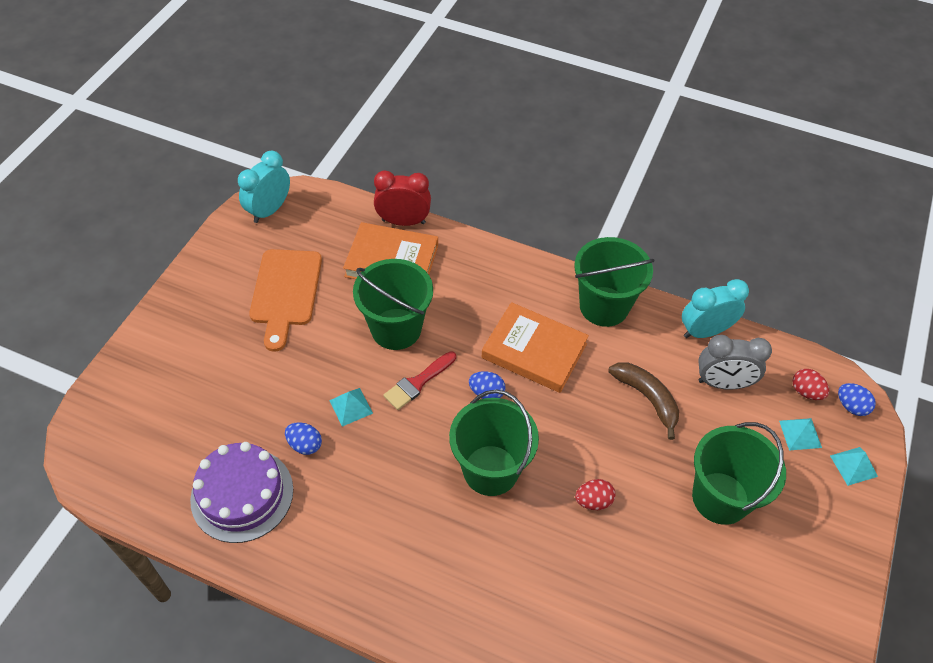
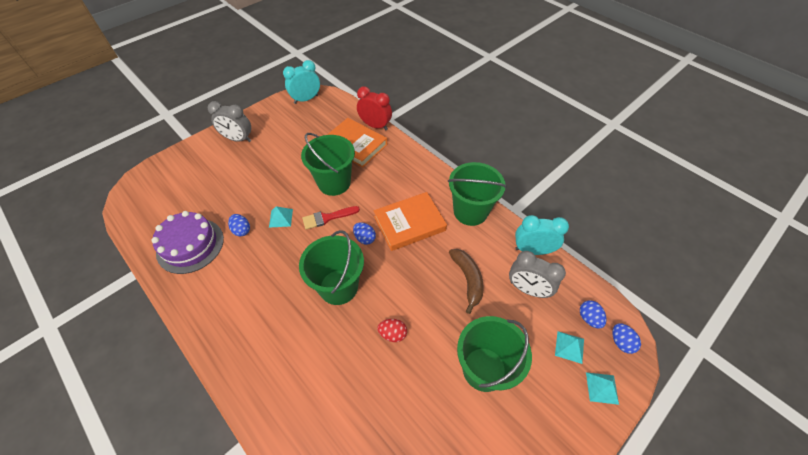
camera: 25 degrees right, 0 degrees up
(203, 310) = (238, 139): none -> grey clock
(285, 292) = (286, 143): orange cutting board -> none
(534, 351) = (409, 223): orange book -> orange book turned 75 degrees counterclockwise
(806, 392) = (589, 318): red egg -> blue egg

